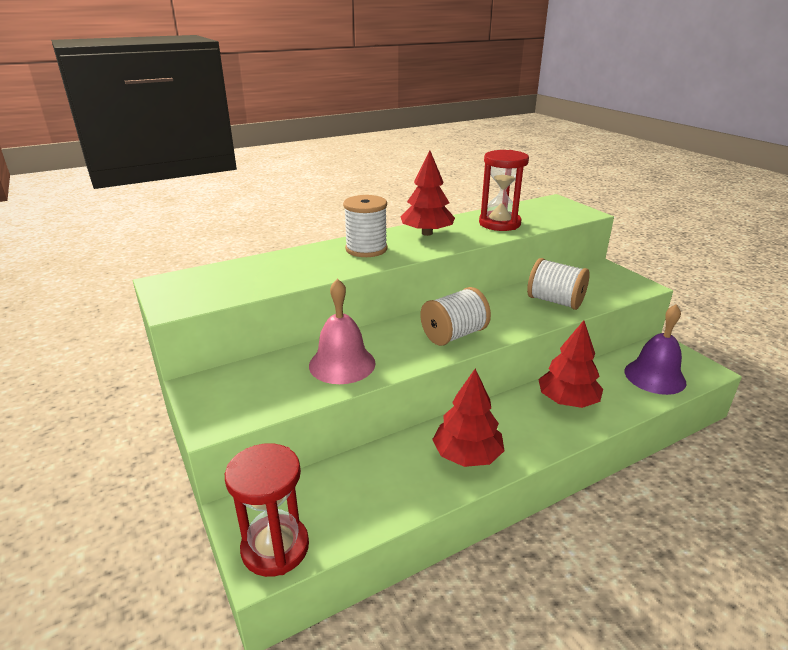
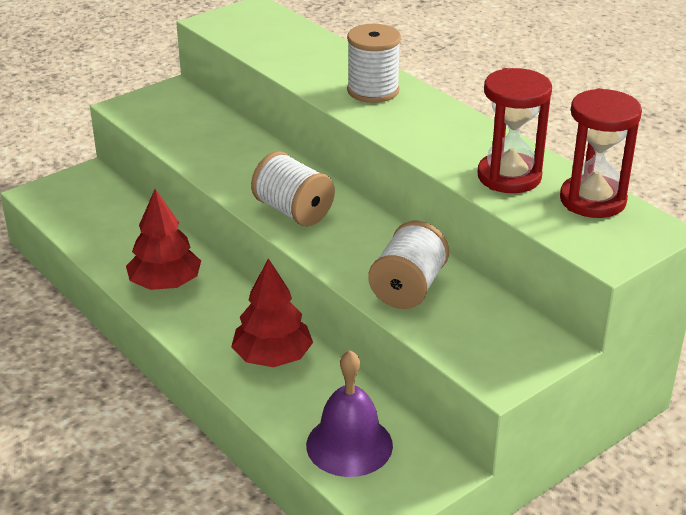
camera: 80 degrees right, 5 degrees up
(275, 548) = (52, 196): red hourglass -> red hourglass (592, 200)
(342, 364) = (220, 150): pink bell -> none
(427, 233) = (443, 124): red tree -> none

